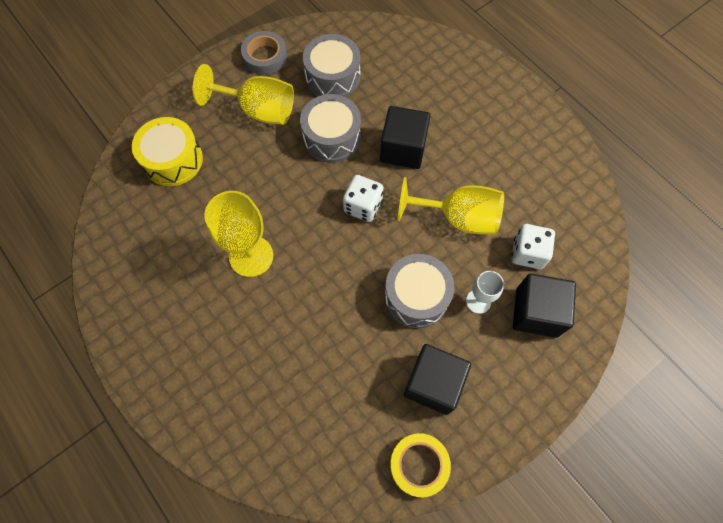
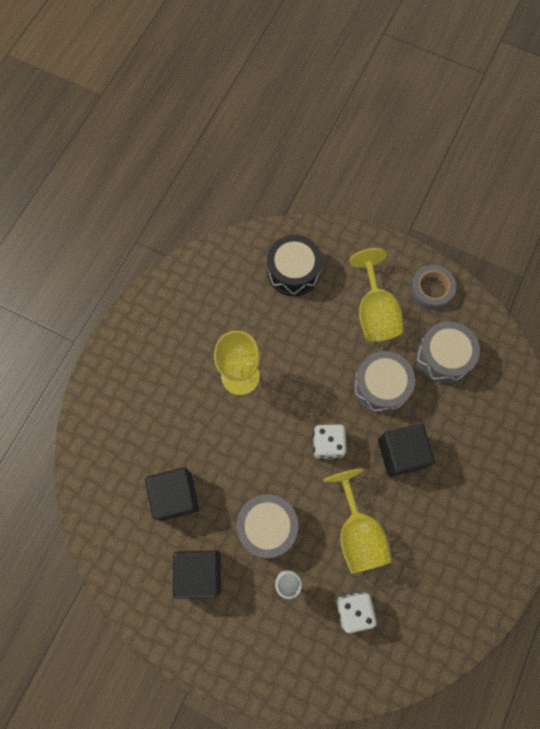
camera: 65 degrees right, 5 degrees up
(173, 160) = (293, 271): yellow drum -> black drum
(419, 465) = (132, 588): yellow tape -> none
(536, 312) = (300, 639): black cube -> black cube (175, 496)

